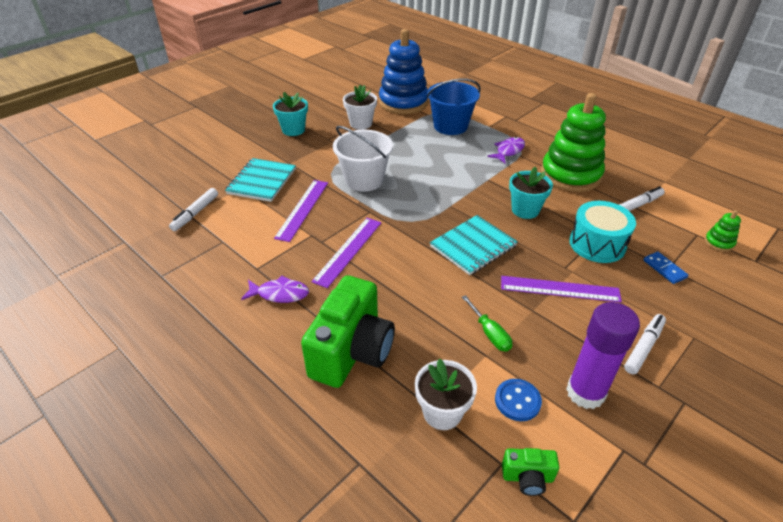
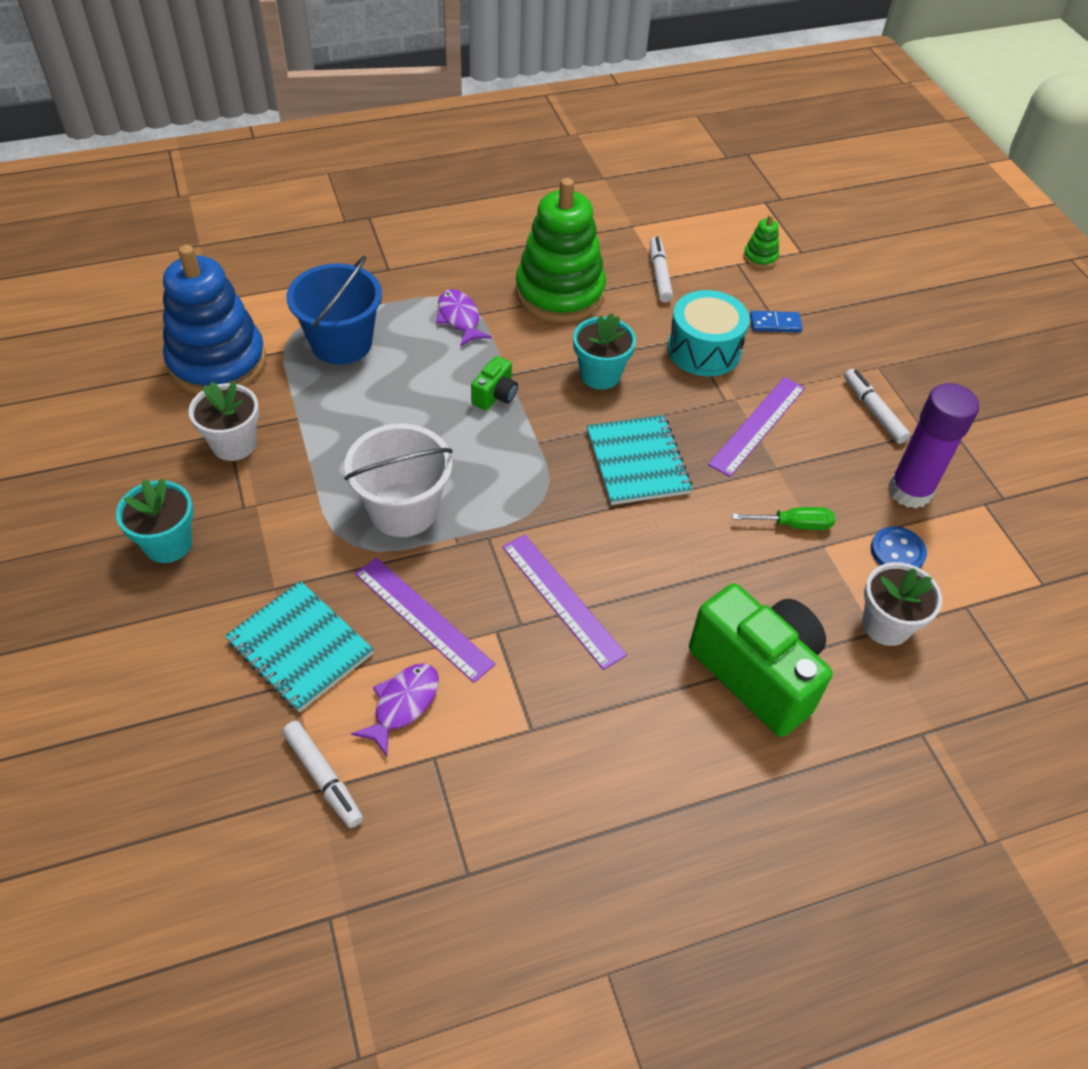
camera: 65 degrees left, 10 degrees up
(280, 294) = (606, 717): purple fish -> purple fish (403, 705)
(527, 477) = (989, 594): green camera -> green camera (495, 395)

